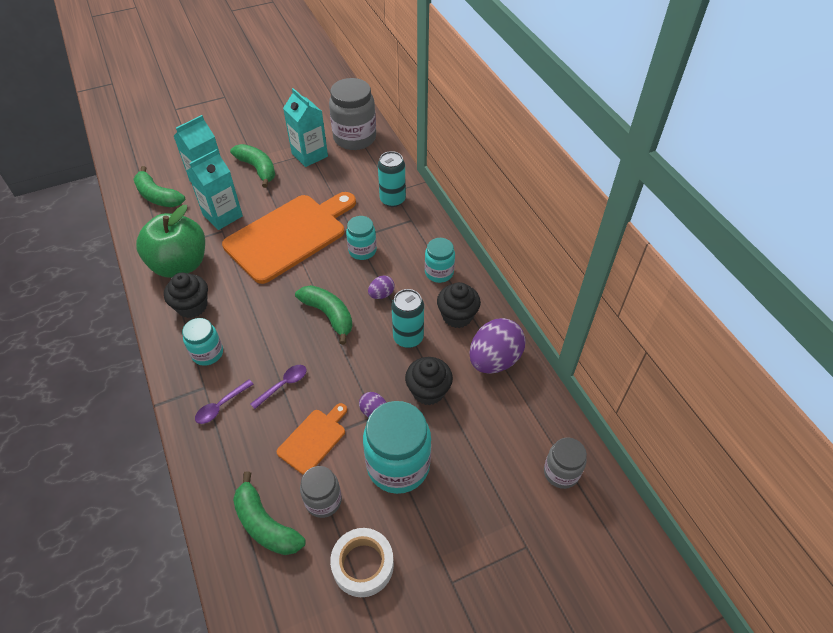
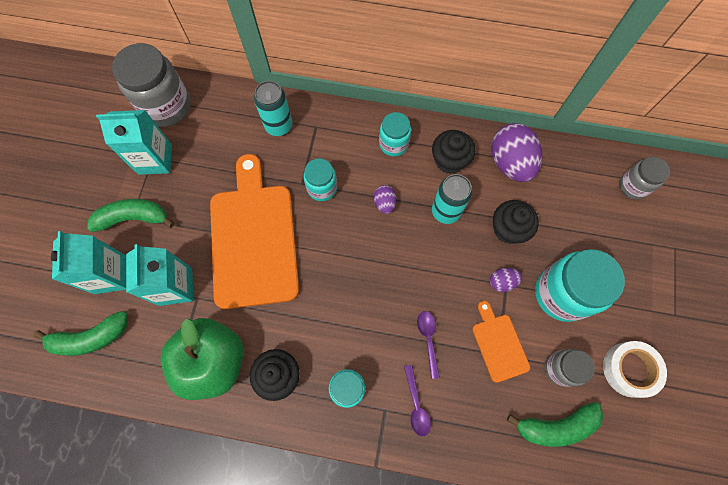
camera: 55 degrees left, 20 degrees up
(329, 315) = (377, 259): green banana -> none

